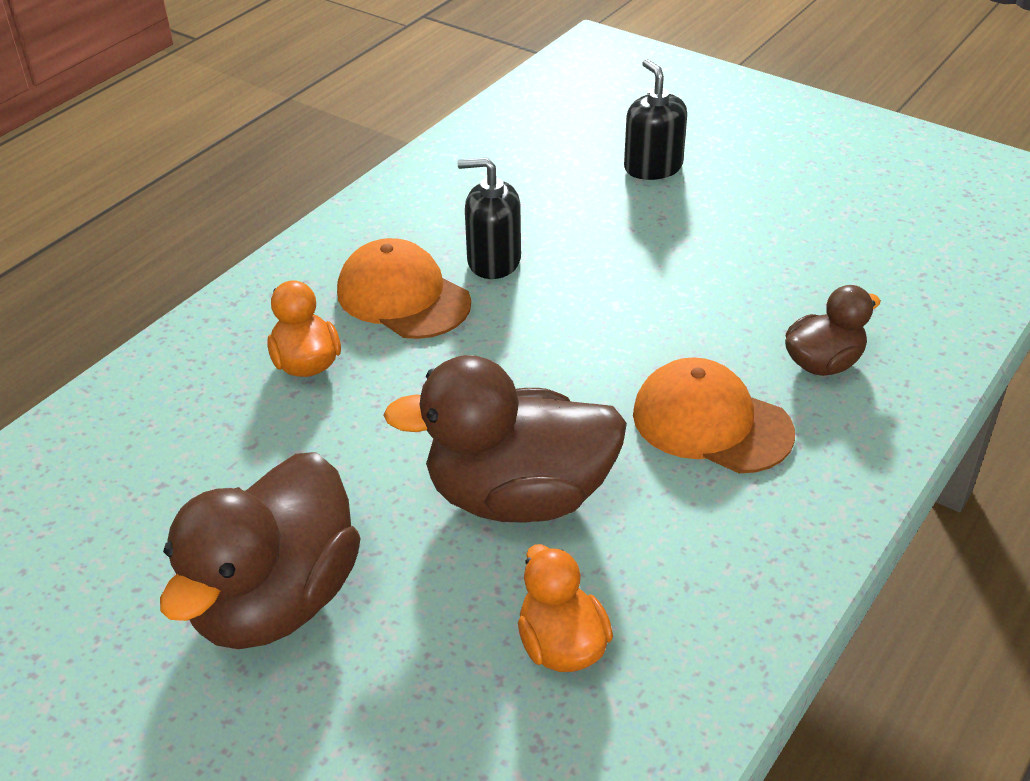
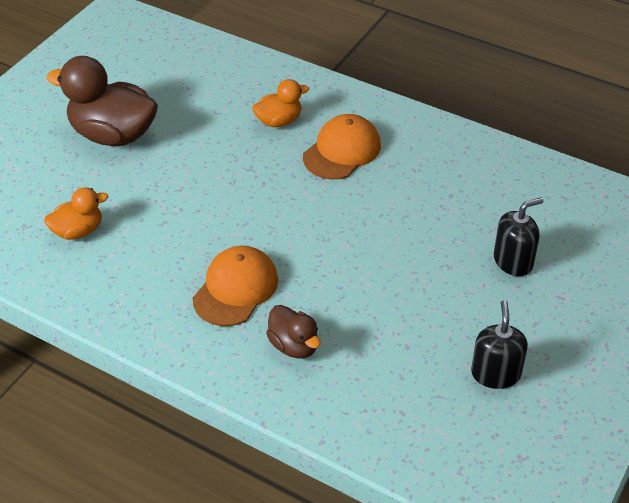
camera: 85 degrees right, 5 degrees up
(493, 261) = (383, 186): black soap dispenser -> black soap dispenser (495, 373)
(518, 496) = (177, 210): brown duck -> none

